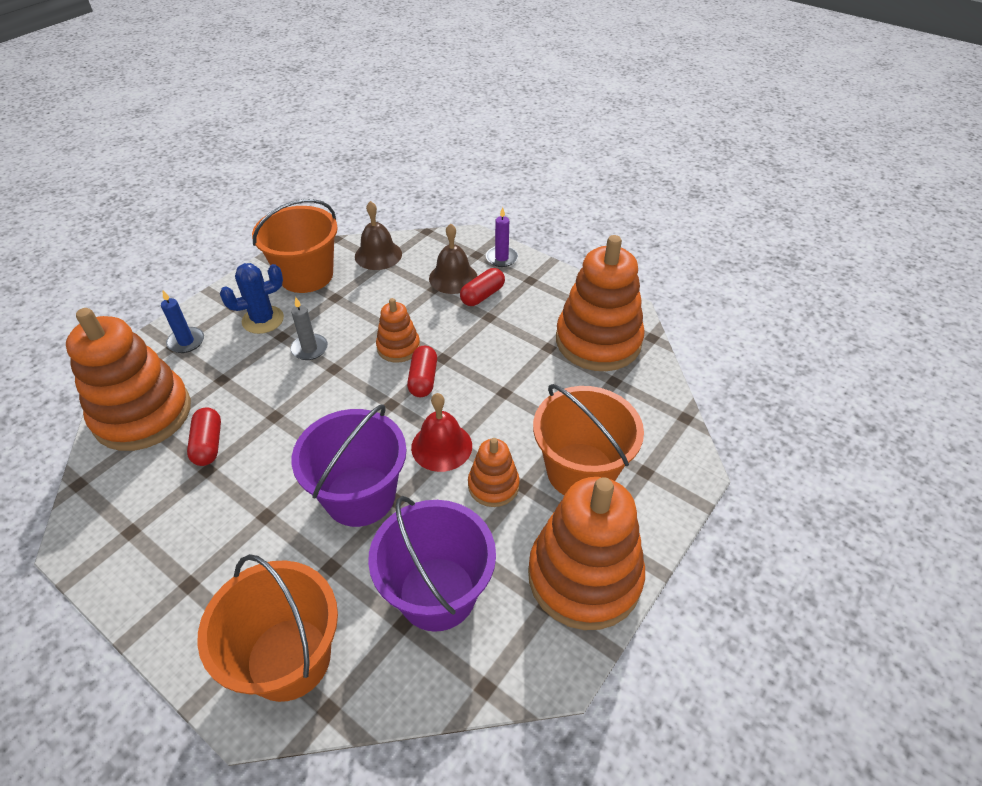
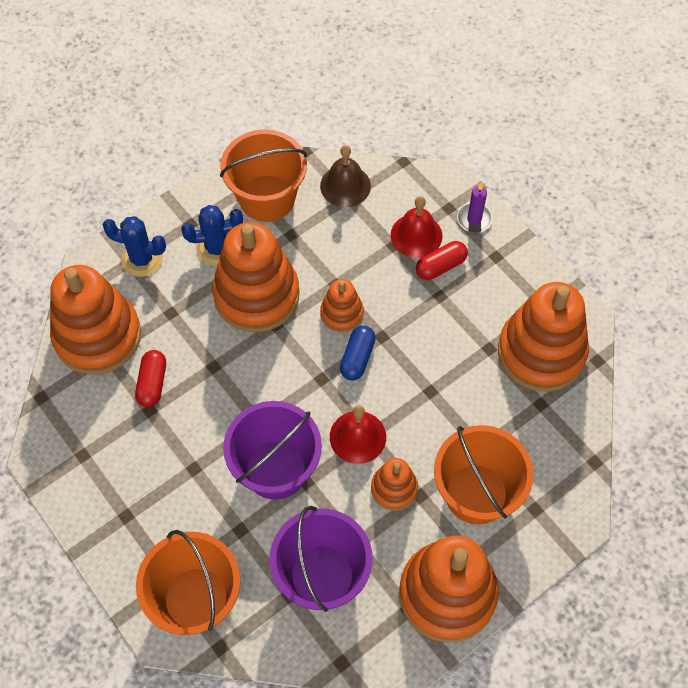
camera: 15 degrees right, 15 degrees up
(186, 342) = (142, 259): blue candle -> blue cactus
(309, 348) = (256, 295): grey candle -> orange stacking toy
(423, 379) = (357, 358): red capsule -> blue capsule
(453, 278) = (416, 235): brown bell -> red bell

